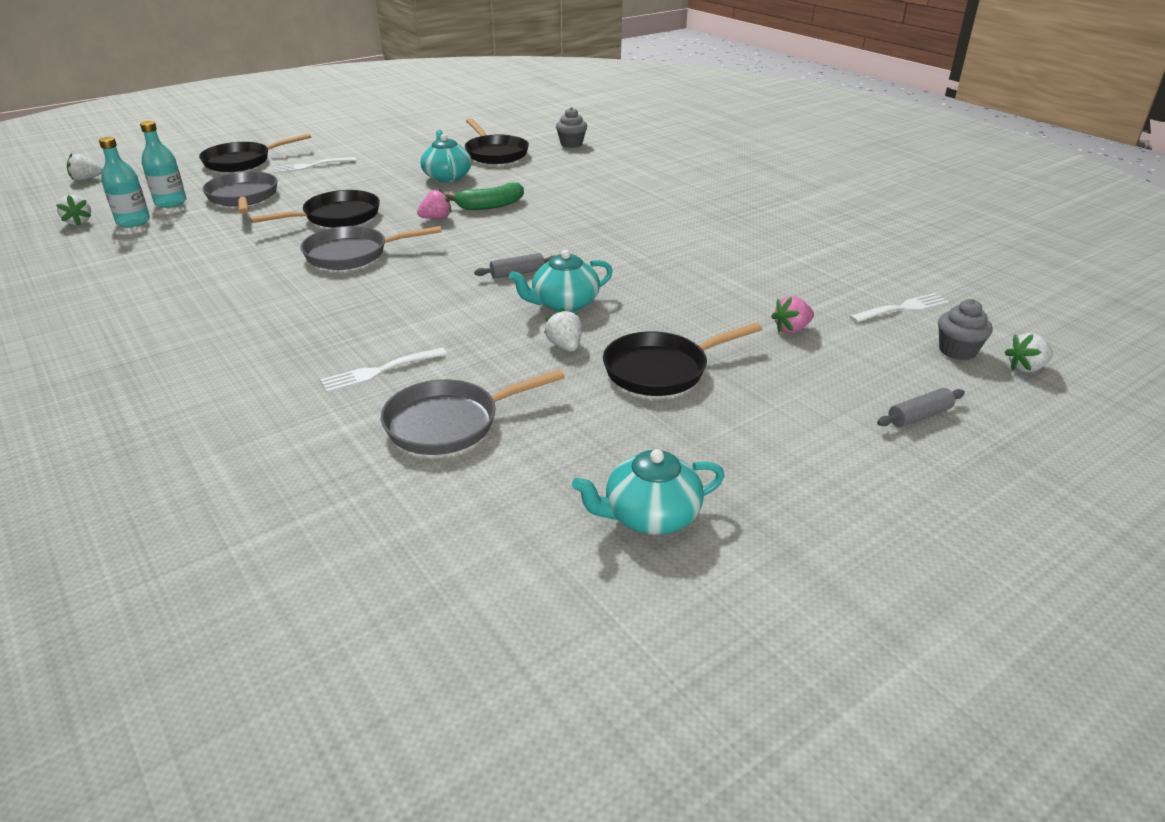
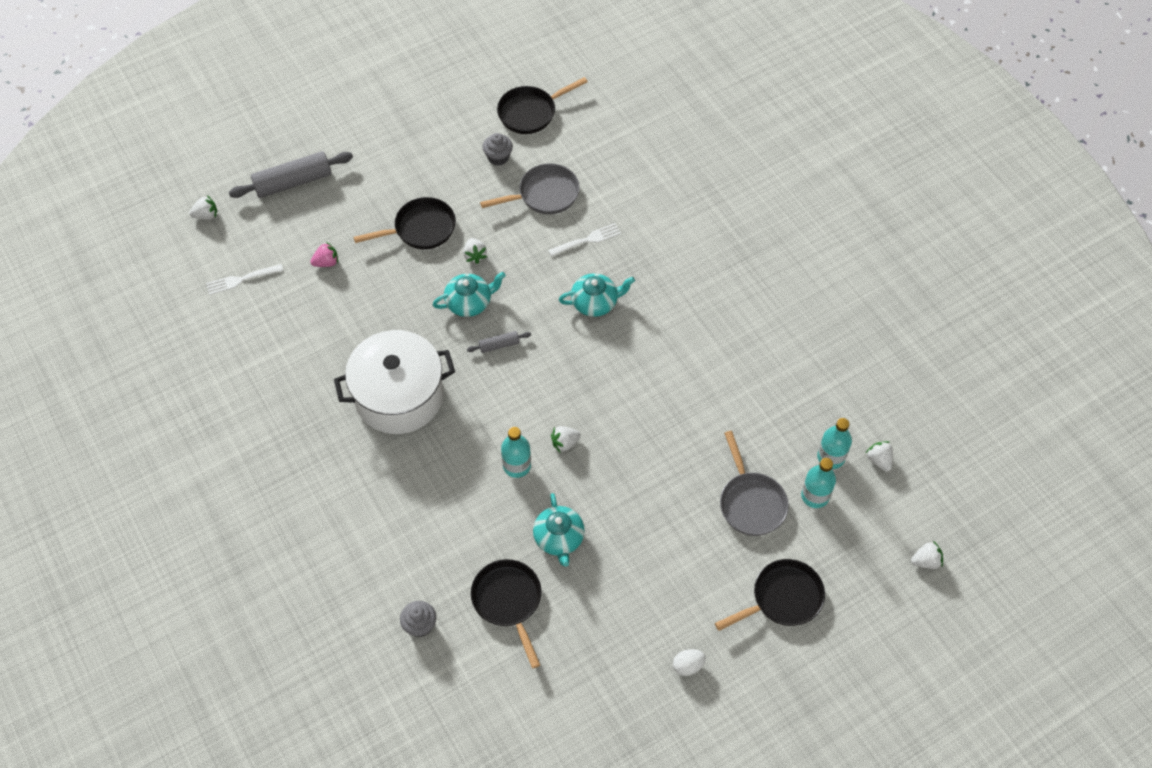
camera: 175 degrees left, 25 degrees up
(311, 166) = (705, 580): white fork -> none
(337, 217) = (653, 453): black pan -> black pan (530, 112)
(342, 139) = (688, 666): none -> white egg
(352, 254) = (628, 383): grey pan -> none
(436, 218) = (565, 443): pink strawberry -> white strawberry
(490, 205) = (517, 466): green banana -> turquoise bottle
(634, 236) = (399, 396): none -> white pot
(650, 516) = (452, 131): turquoise teapot -> turquoise teapot (595, 302)
(919, 416) = (293, 182): grey rolling pin -> grey rolling pin, size x2.07
(957, 351) = (235, 233): grey cupcake -> grey cupcake (498, 157)

